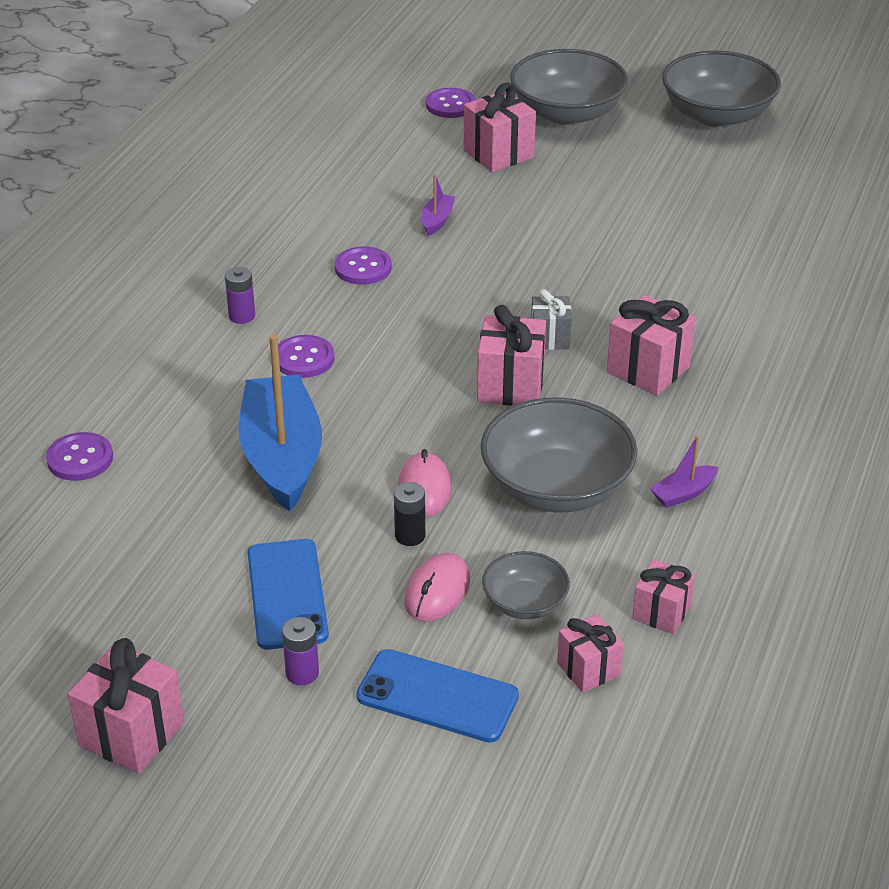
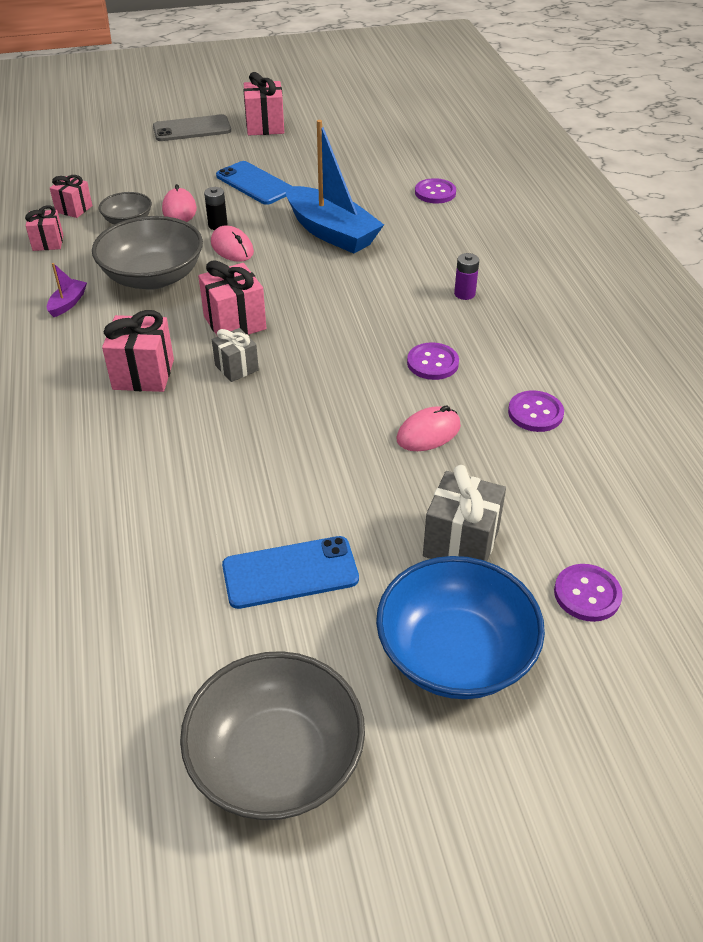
camera: 145 degrees right, 5 degrees up
(256, 795) = (192, 129): none -> grey phone
(302, 673) = (214, 163): purple battery -> none
(304, 358) = (388, 285): purple button -> purple button (535, 413)
(437, 220) = (428, 433): purple boat -> pink mouse
(437, 696) = (142, 177): blue phone -> blue phone (290, 572)
(498, 154) = (461, 543): pink gift -> grey gift
(567, 113) = (455, 653): grey bowl -> blue bowl

